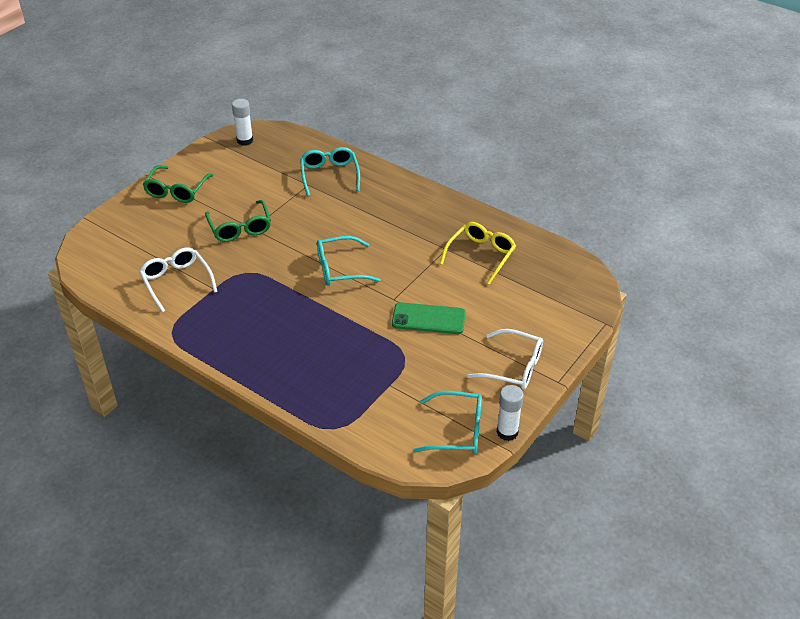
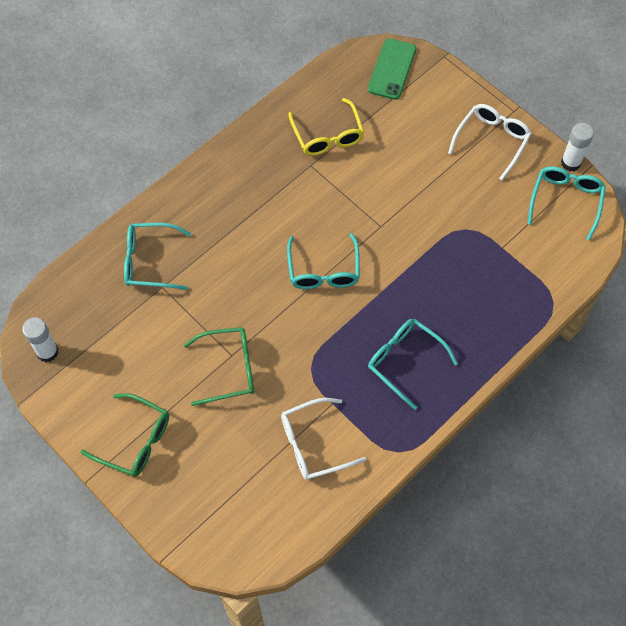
camera: 80 degrees left, 20 degrees up
(258, 328) = (404, 361): none -> turquoise glasses
(428, 318) = (415, 199): green phone -> green phone (391, 69)
(481, 255) = (328, 136): yellow glasses -> yellow glasses turned 150 degrees counterclockwise

